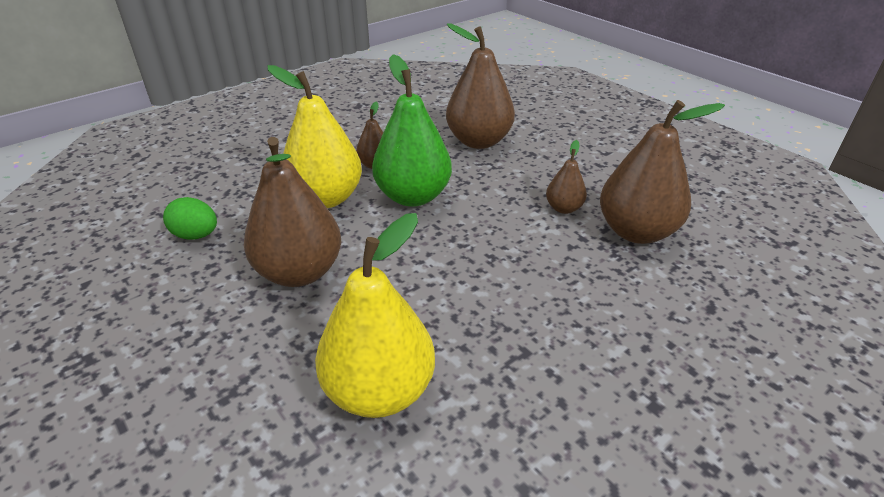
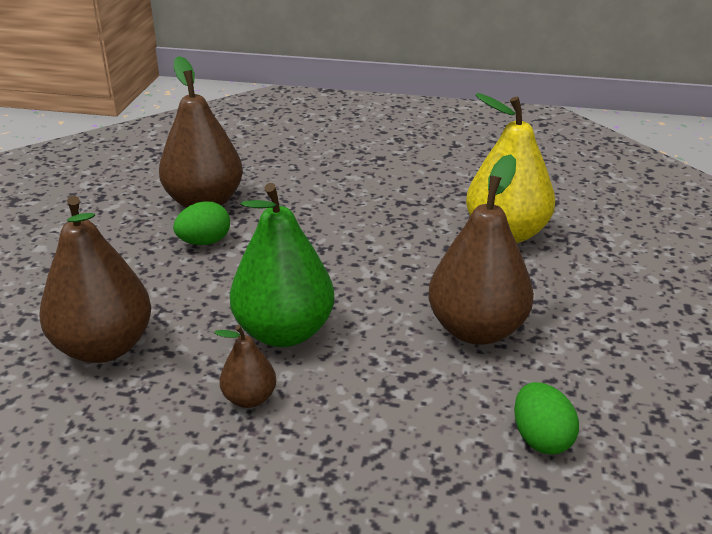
camera: 130 degrees left, 5 degrees down
(326, 198) = (361, 390): yellow pear -> none
(564, 208) = (204, 242): brown pear -> green egg

